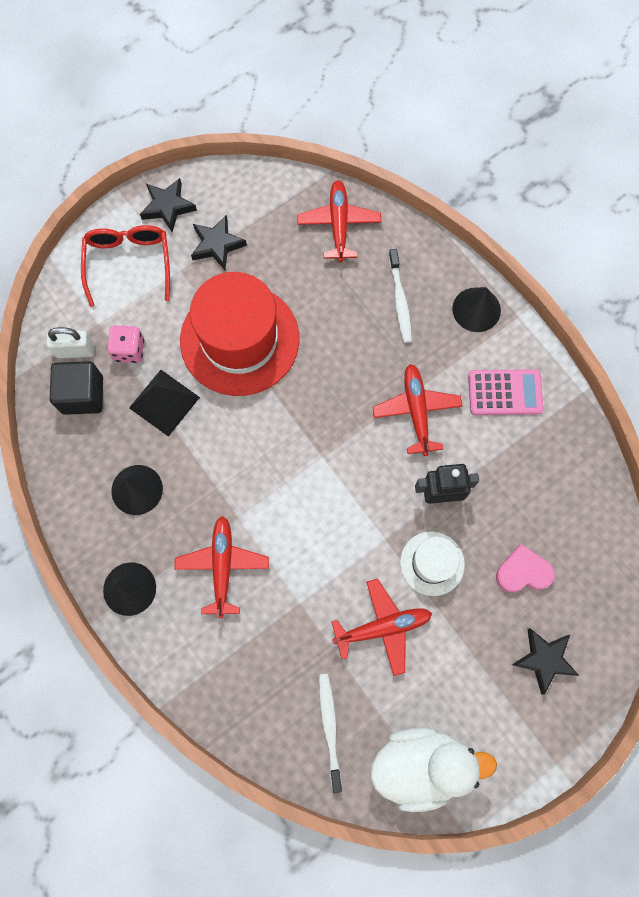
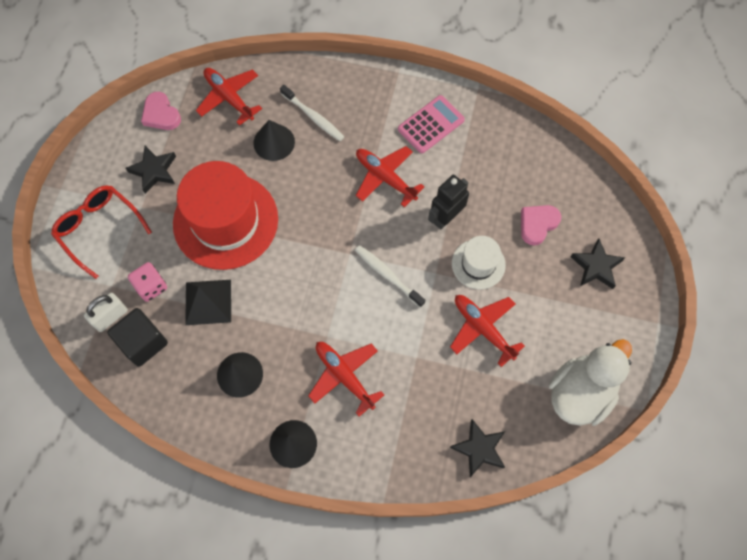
camera: 40 degrees left, 5 degrees down
(168, 207) = (95, 171): black star -> black star (479, 449)
(266, 195) = (161, 114): none -> pink heart
(329, 728) = (505, 419): white toothbrush -> white toothbrush (387, 275)
(382, 627) = (483, 328): red plane -> red plane turned 75 degrees counterclockwise
(476, 309) = (368, 87): black cone -> black cone (274, 142)

